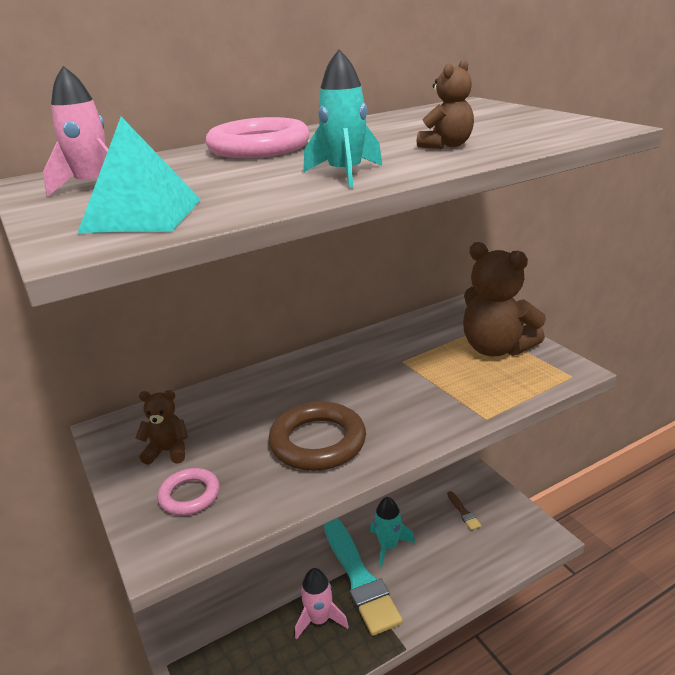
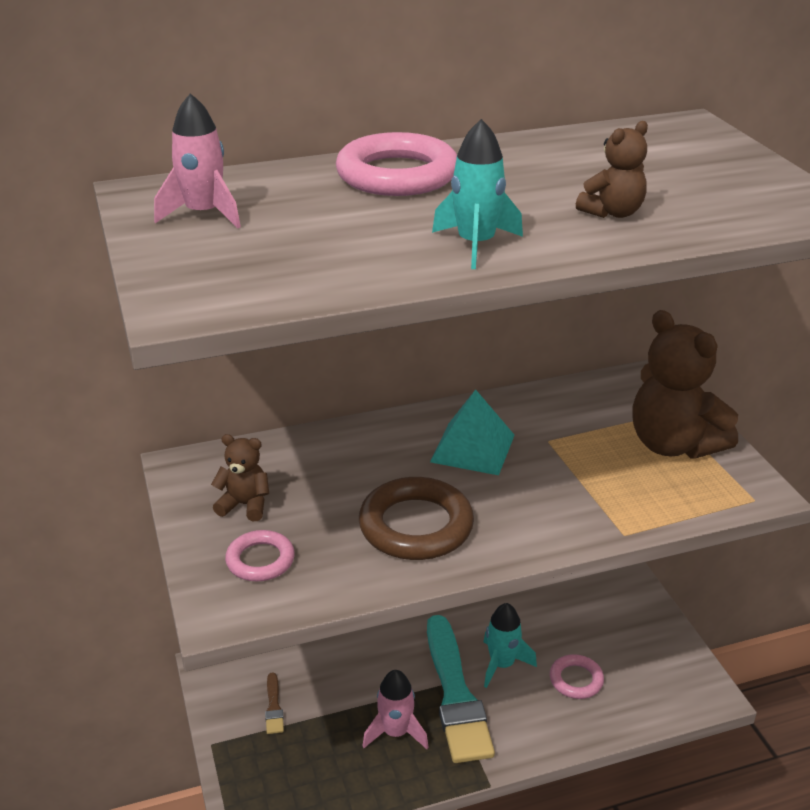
camera: 10 degrees right, 5 degrees up
(142, 215) = (248, 273): turquoise pyramid -> turquoise pyramid (473, 448)
(447, 546) = (576, 680): none -> pink ring
(463, 512) = (610, 642): brown brush -> brown brush (274, 707)

